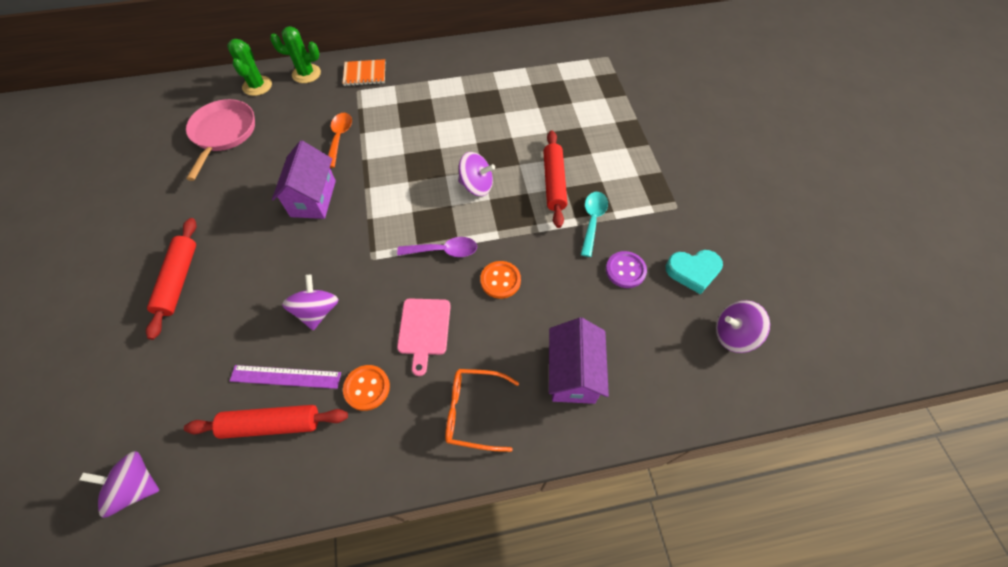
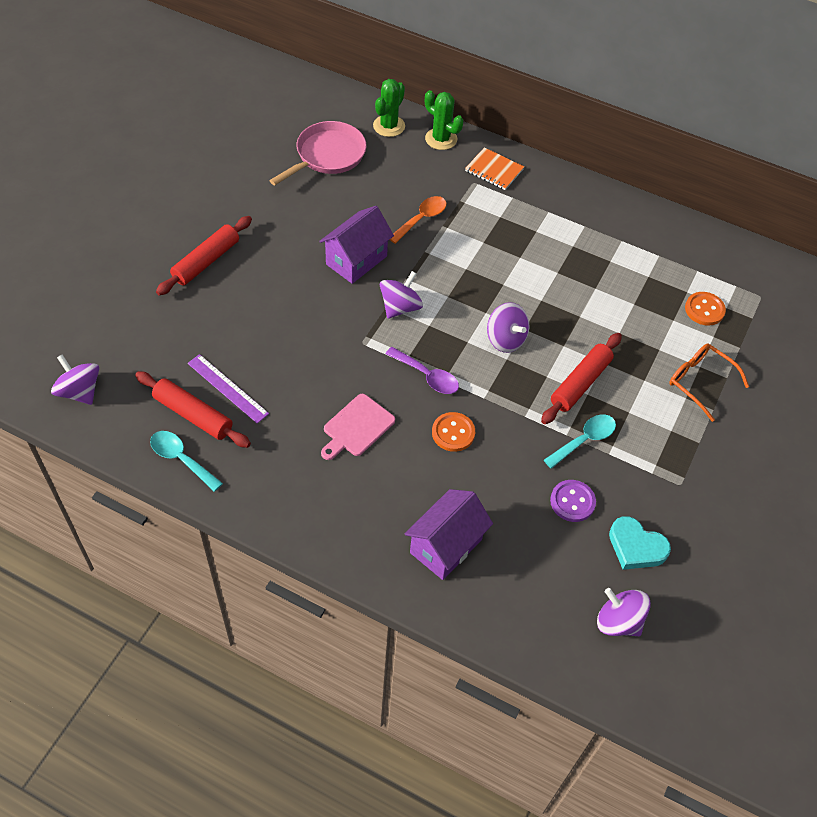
camera: 35 degrees right, 5 degrees down
(292, 474) = (181, 459): none -> turquoise spoon
(317, 311) = (288, 355): purple spinning top -> purple spinning top (400, 307)
(367, 388) = (278, 439): orange button -> orange button (704, 310)
(473, 411) = (342, 514): orange glasses -> orange glasses (700, 382)

